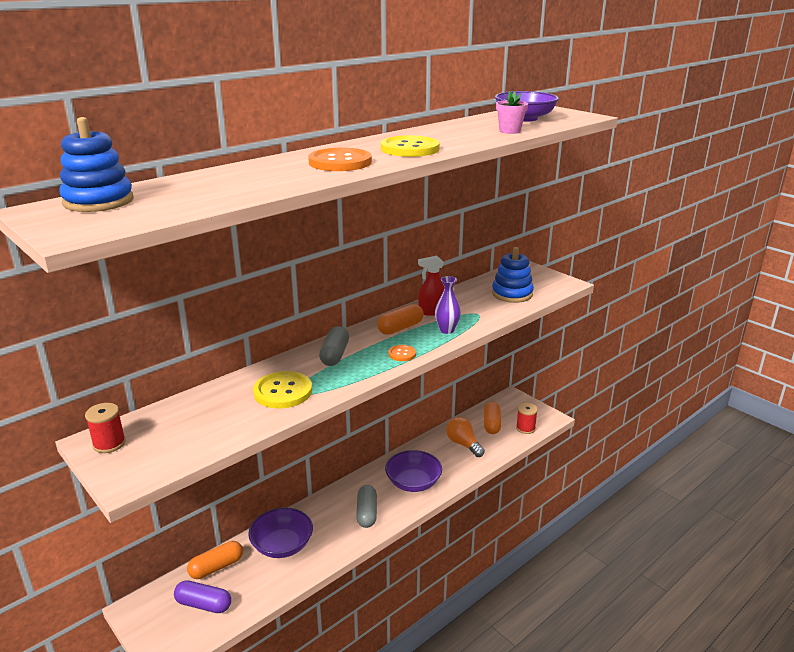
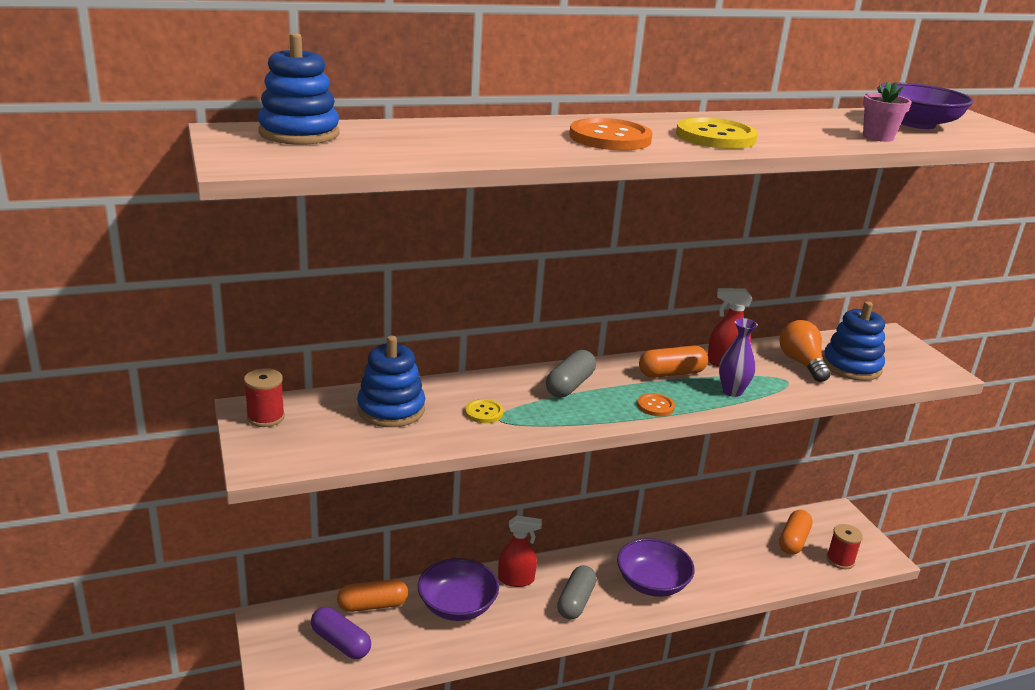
camera: 20 degrees right, 0 degrees up
(210, 409) = (391, 409): none -> blue stacking toy
(283, 391) = (484, 412): yellow button -> yellow button, size x0.52
(317, 511) = (516, 579): none -> red spray bottle
(463, 444) = (741, 555): orange light bulb -> orange light bulb (801, 363)

